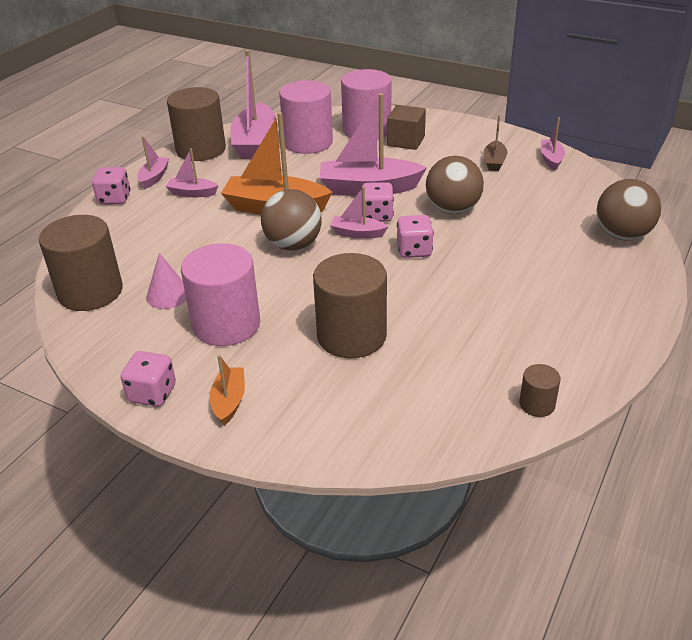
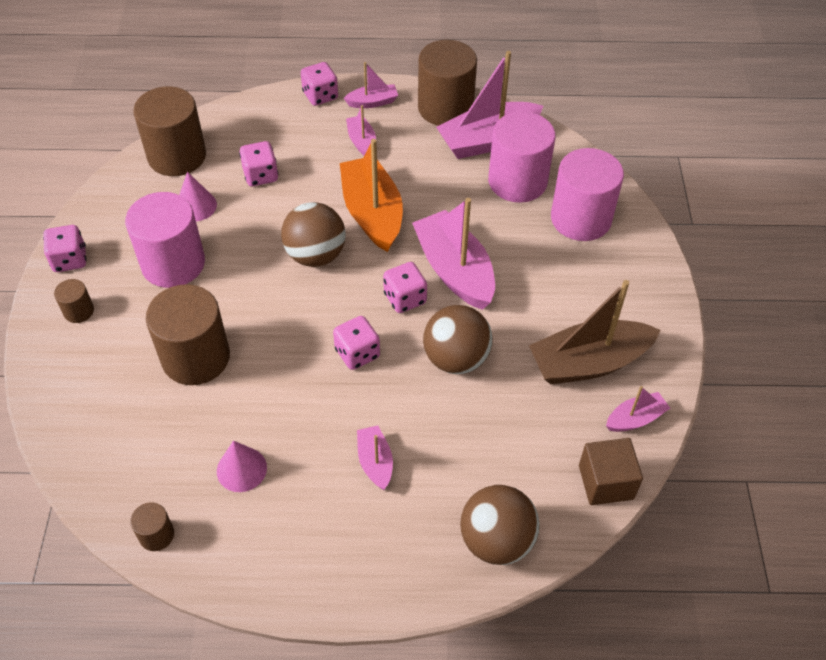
camera: 60 degrees right, 15 degrees up
(172, 251) = (261, 175): none -> pink dice
(229, 401) = (79, 311): orange boat -> brown cylinder
(357, 233) = (363, 295): pink boat -> pink boat (375, 462)
(406, 141) = (580, 263): brown cube -> brown cube (606, 482)
(493, 337) = (241, 469): none -> pink cone
(494, 162) = (588, 363): brown boat -> brown boat, size x2.00

